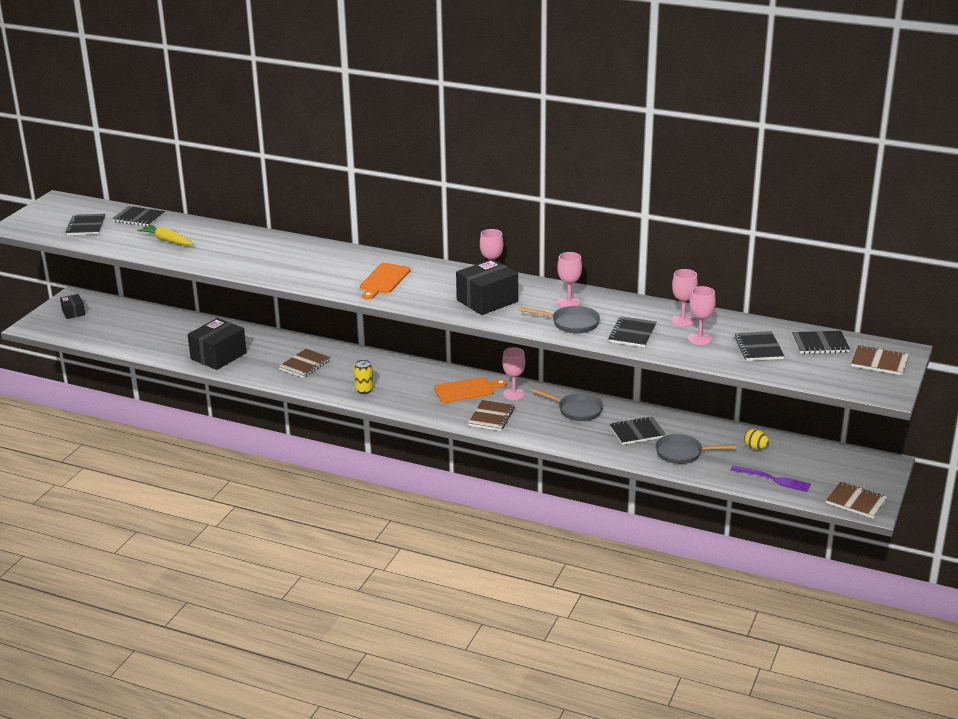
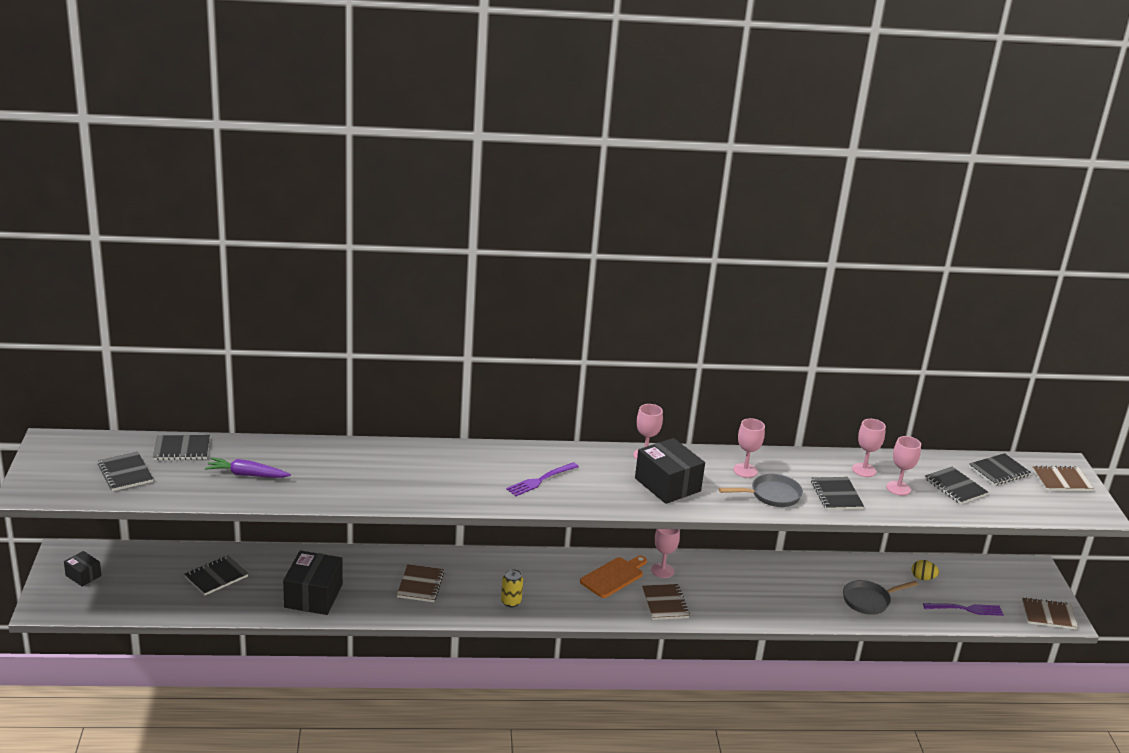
camera: 30 degrees left, 0 degrees up
(167, 240) = (247, 475): yellow carrot -> purple carrot
(384, 280) = (540, 480): orange cutting board -> purple fork
(487, 301) = (667, 485): black box -> black box turned 60 degrees counterclockwise
(576, 410) = (736, 575): grey pan -> none
(637, 432) = (811, 587): black notebook -> black notebook (216, 577)

